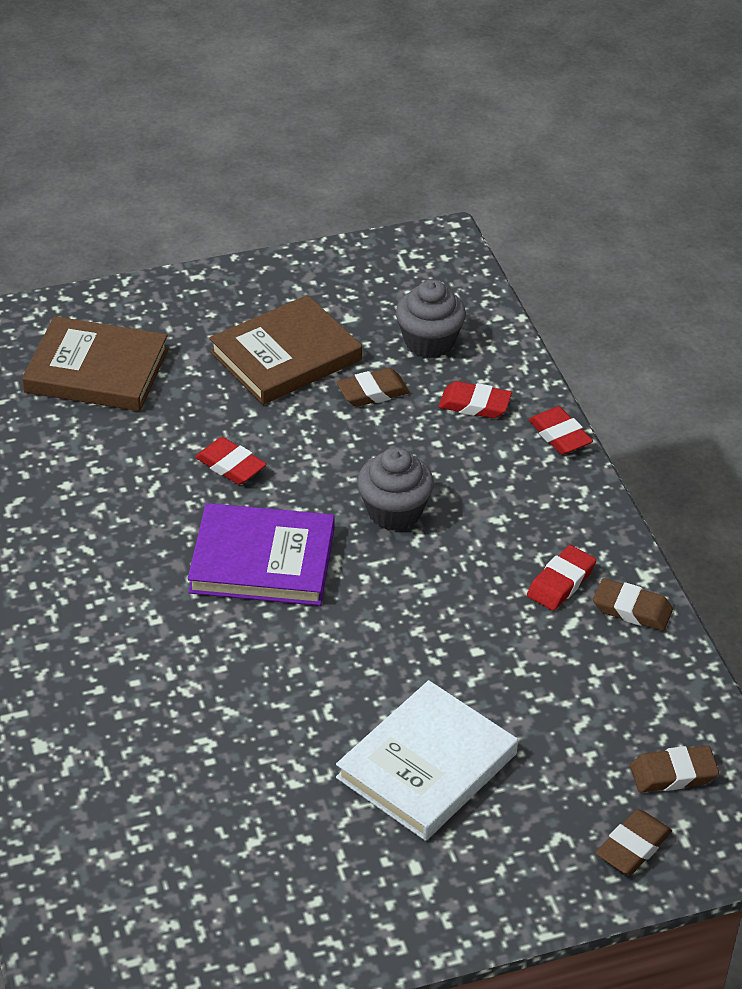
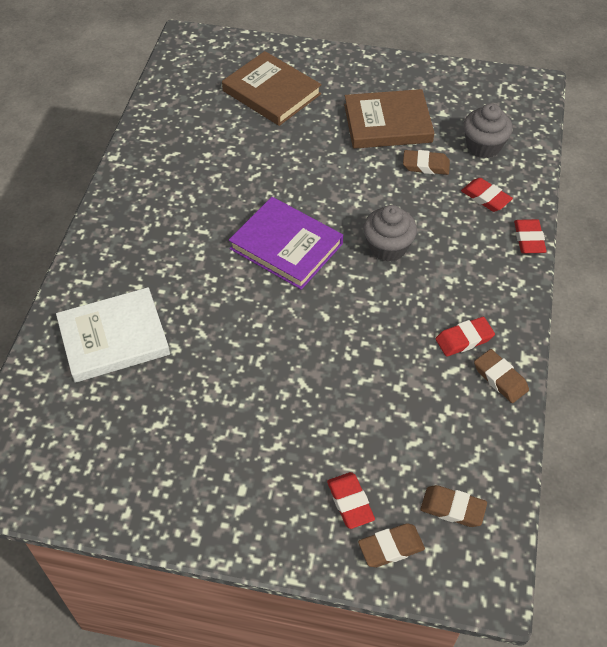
camera: 30 degrees right, 10 degrees up
(230, 465) = (308, 179): red eraser -> red eraser (350, 502)
(427, 766) = (295, 425): white book -> white book (114, 338)

